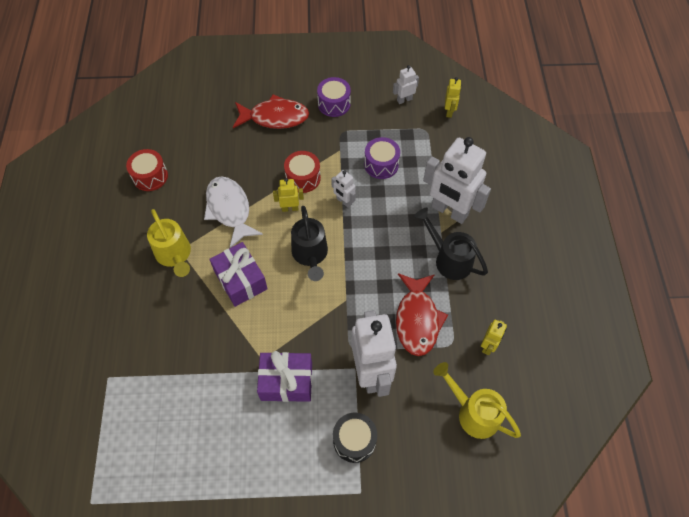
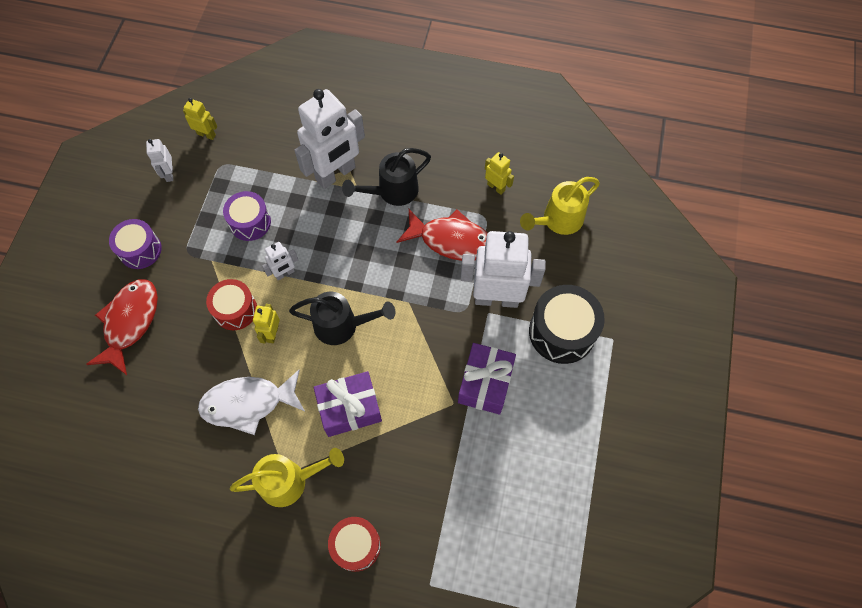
camera: 75 degrees left, 5 degrees up
(150, 176) = (158, 496): red drum -> red drum (356, 545)
(354, 440) = (562, 332): black drum -> black drum, size x1.52

